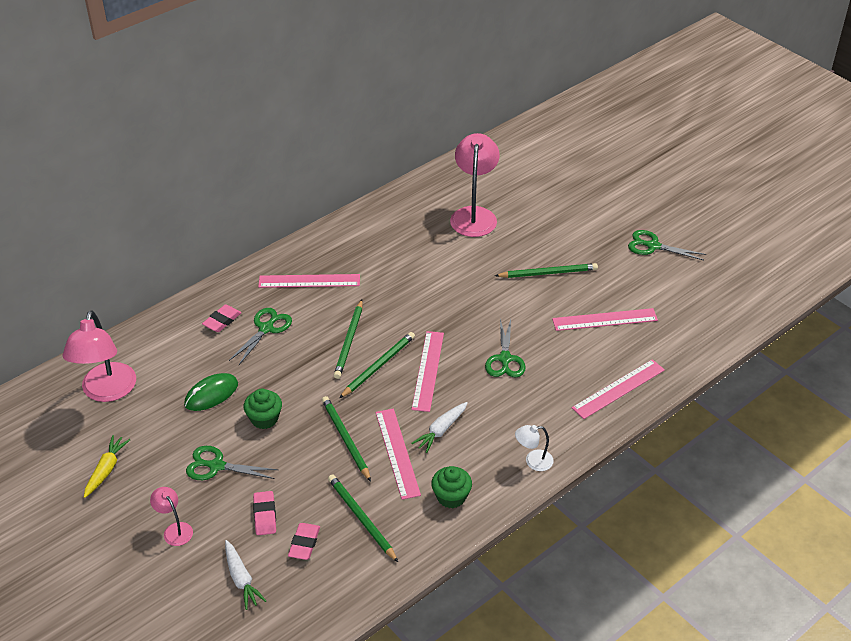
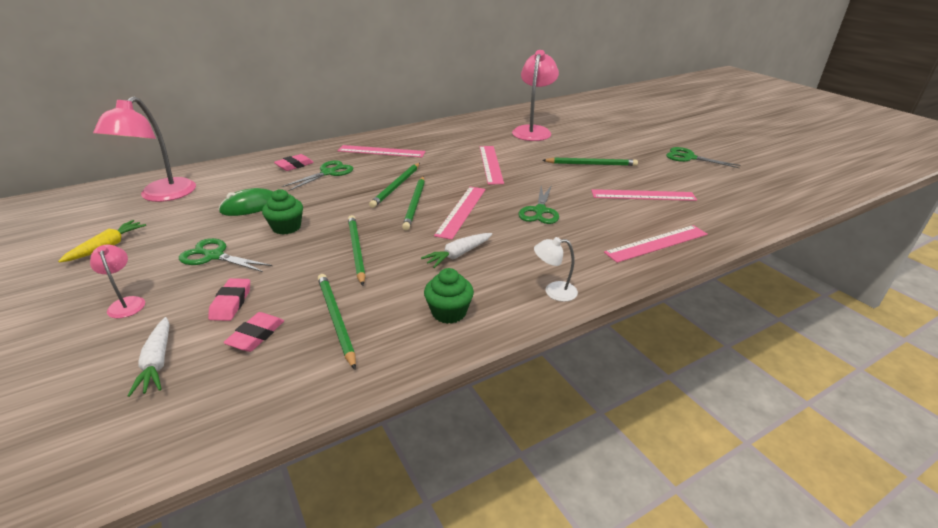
camera: 10 degrees right, 10 degrees down
(378, 366) = (415, 204): green pencil -> green pencil turned 135 degrees clockwise
(397, 453) = (404, 267): pink ruler -> pink ruler (490, 164)

